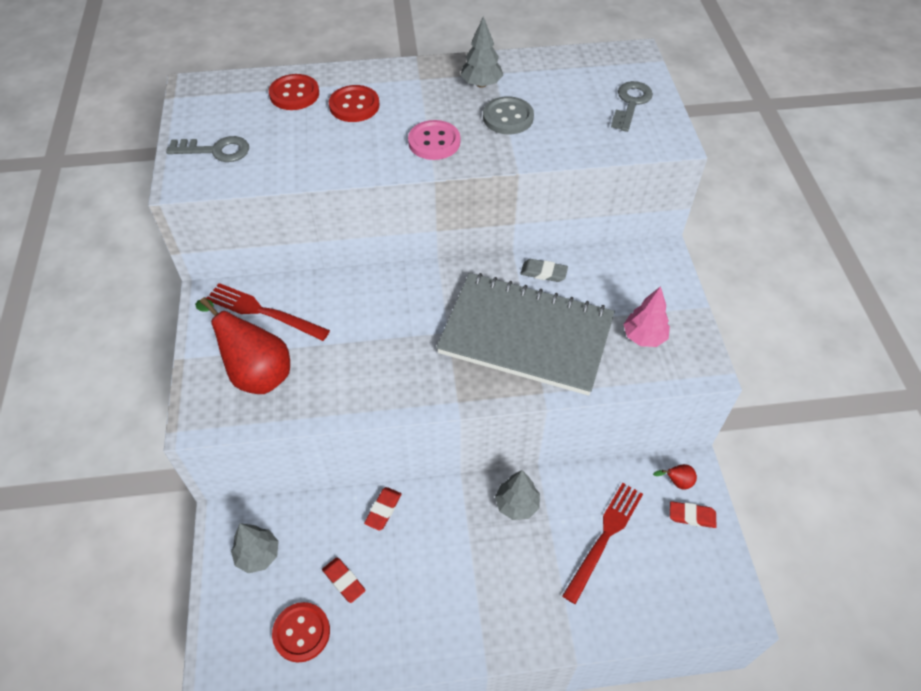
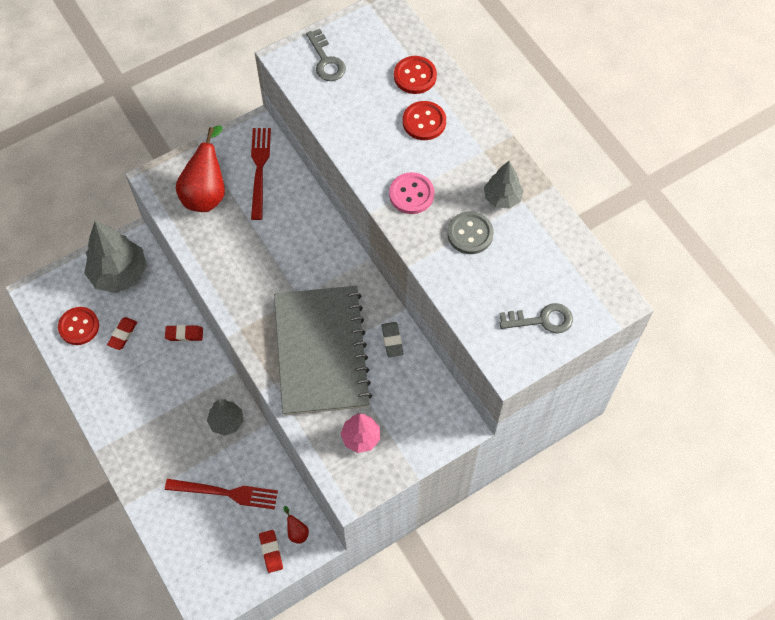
camera: 65 degrees right, 10 degrees up
(258, 555) = (119, 274): grey tree -> grey tree, size x1.80

